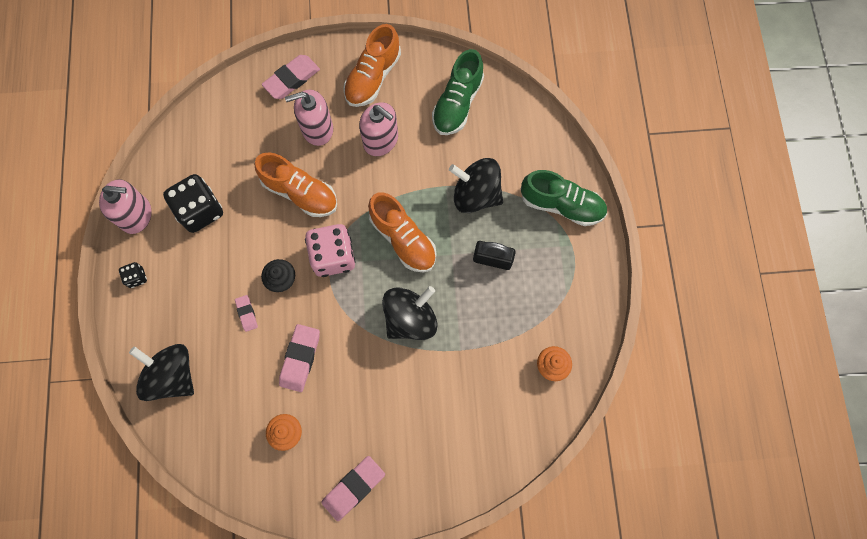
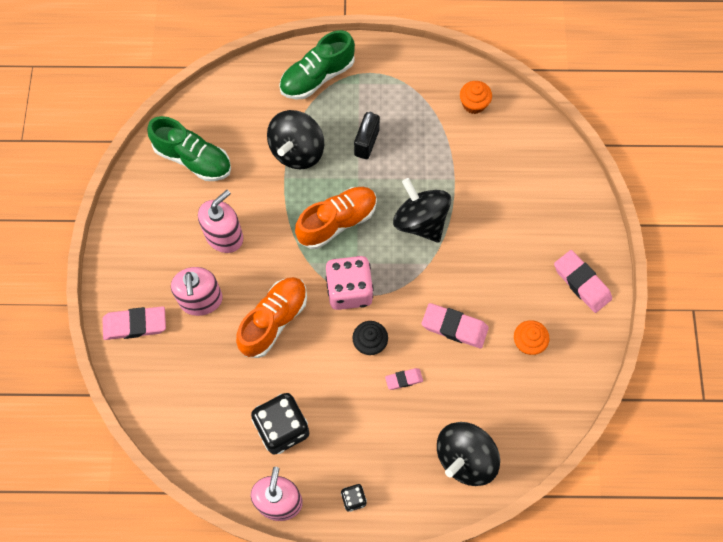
camera: 85 degrees left, 5 degrees down
(292, 79) = (135, 325): pink eraser -> pink eraser turned 60 degrees counterclockwise
(373, 77) = (148, 239): orange shoe -> none
(562, 205) = (317, 77): green shoe -> green shoe turned 150 degrees counterclockwise

